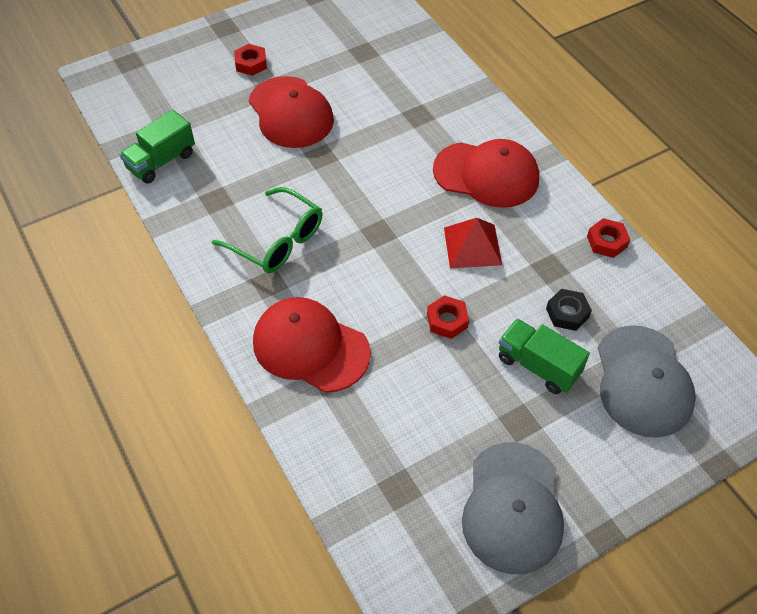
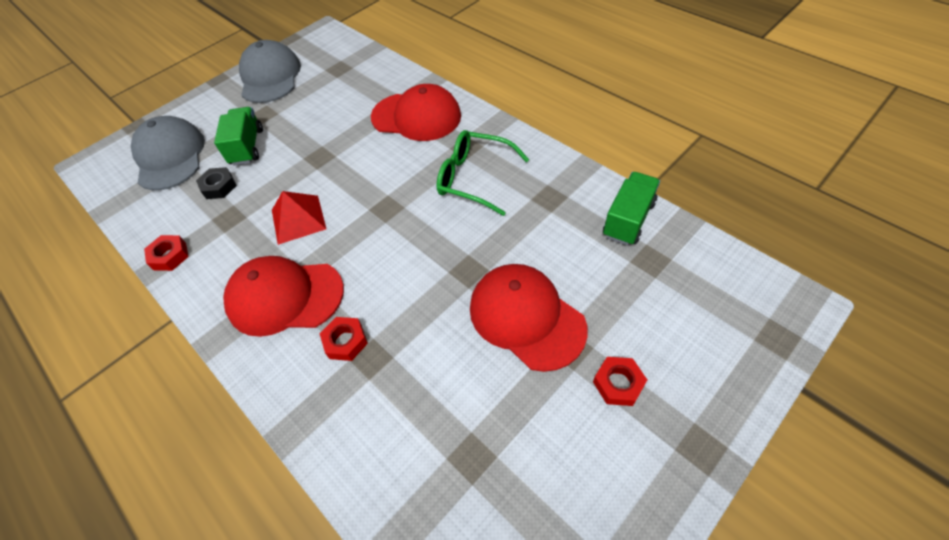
camera: 170 degrees right, 0 degrees up
(447, 320) = (317, 157): red nut -> red nut (345, 341)
(538, 366) = (247, 147): green truck -> green truck turned 120 degrees counterclockwise

